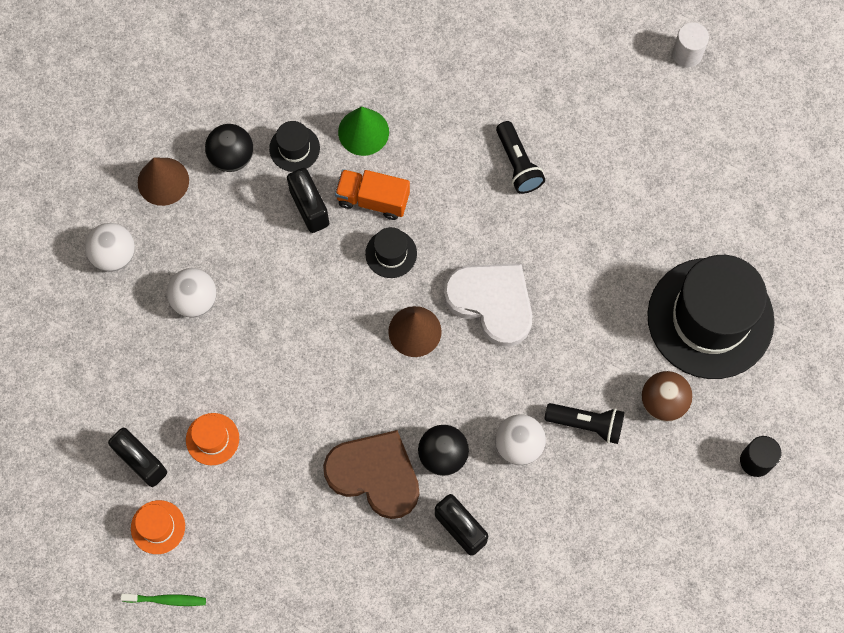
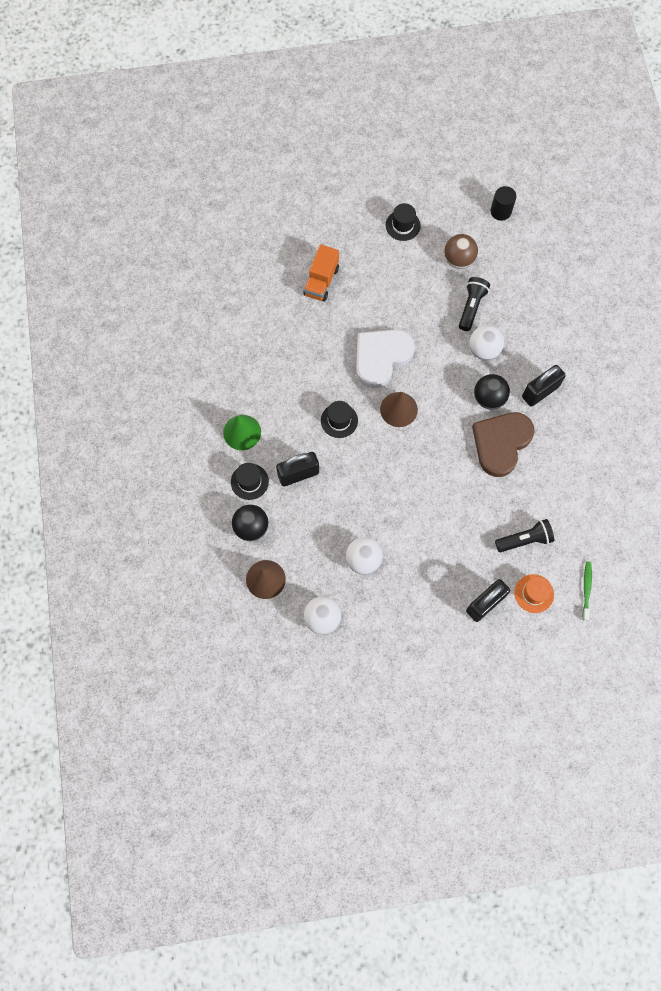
camera: 85 degrees left, 0 degrees up
(212, 439) = (470, 552): orange hat -> none
(373, 200) = (296, 429): orange truck -> orange truck (321, 281)
(518, 164) = (279, 331): black flashlight -> black flashlight (524, 540)
(687, 54) = (209, 216): white cylinder -> none
(710, 318) = (402, 225): black hat -> black hat, size x0.41

